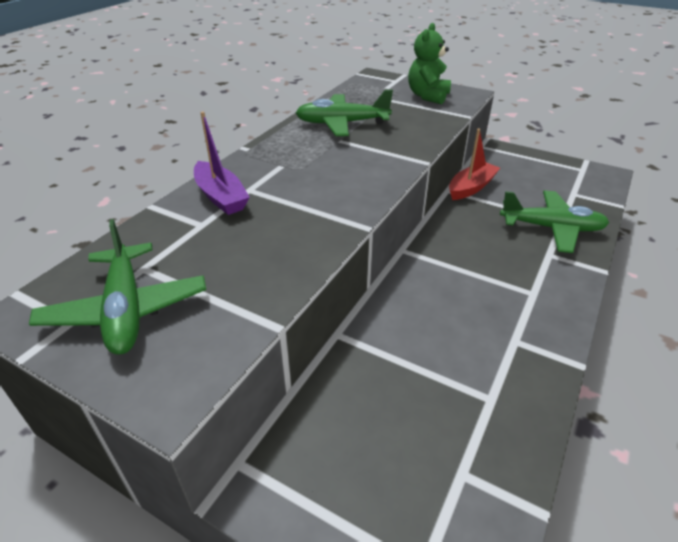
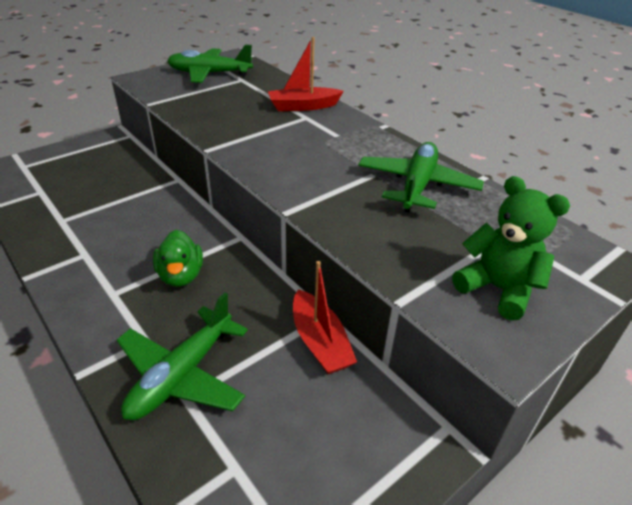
camera: 110 degrees right, 0 degrees up
(221, 197) = (303, 106): purple boat -> red boat
(477, 264) = (181, 275): none -> green duck

